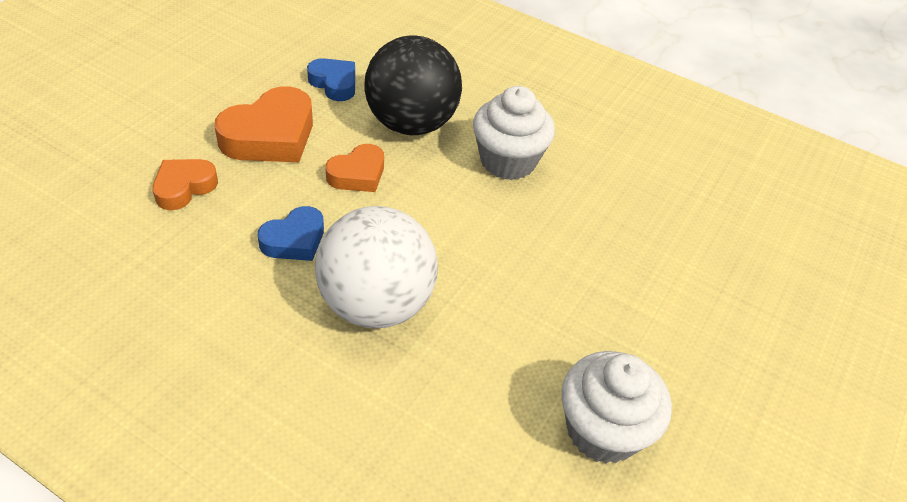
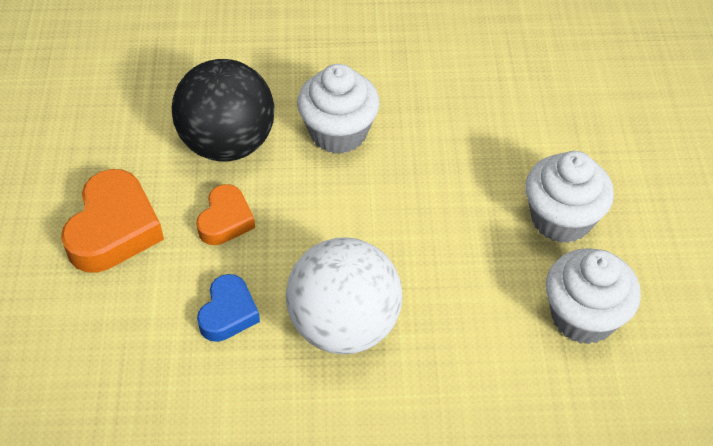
camera: 30 degrees left, 5 degrees up
(184, 187) = (84, 325): orange heart -> none
(334, 83) = (122, 142): blue heart -> none
(653, 334) = (561, 219): none -> white cupcake

